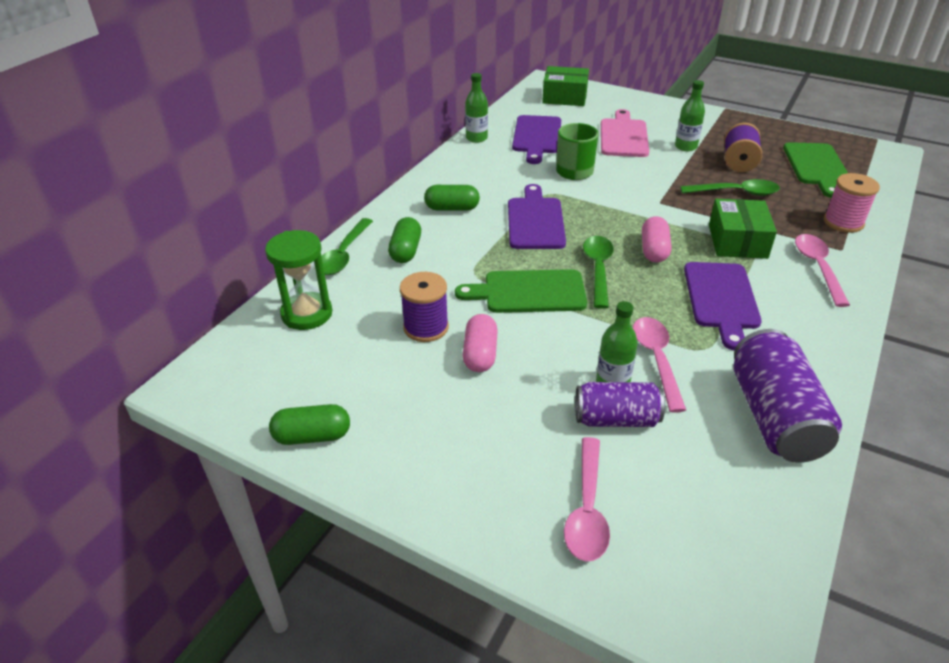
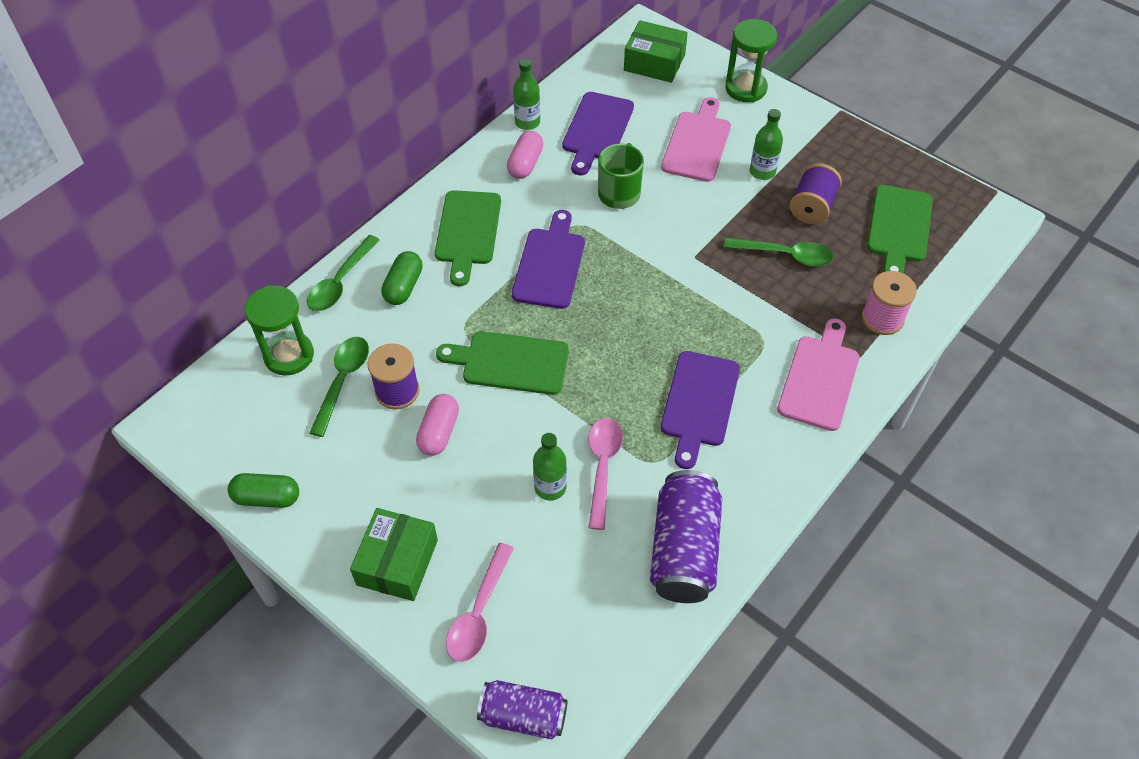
camera: 10 degrees right, 15 degrees up
(452, 208) = (468, 232): green capsule -> green cutting board
(598, 269) = (590, 344): green spoon -> green spoon (342, 381)
(616, 419) = (538, 527): purple can -> purple can (523, 716)
(644, 104) = (745, 88): none -> green hourglass
(654, 250) = (659, 326): pink capsule -> pink capsule (525, 164)
(737, 241) = (753, 328): green box -> green box (397, 562)
(818, 268) = (819, 378): pink spoon -> pink cutting board

